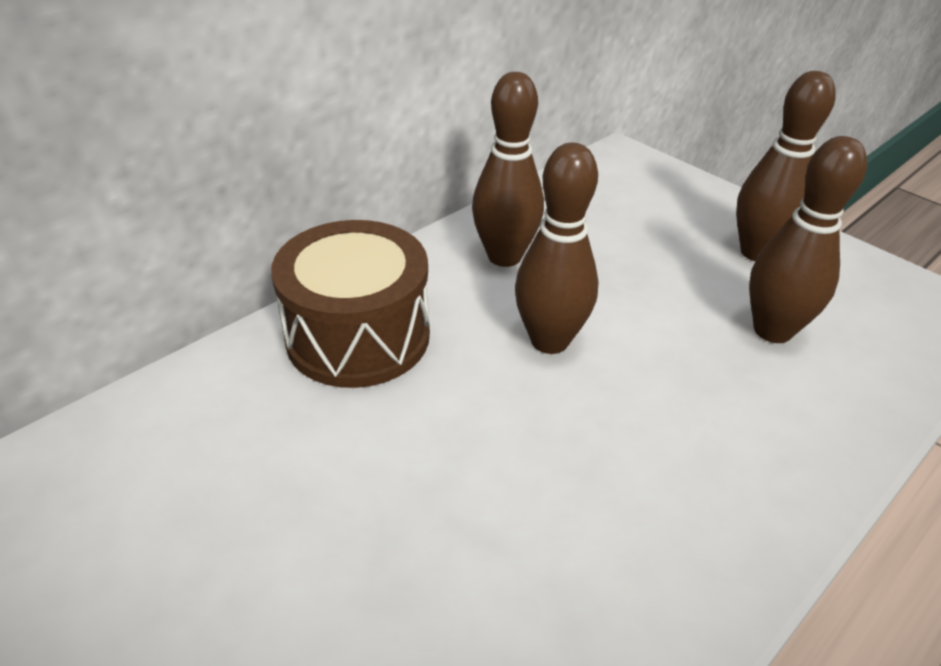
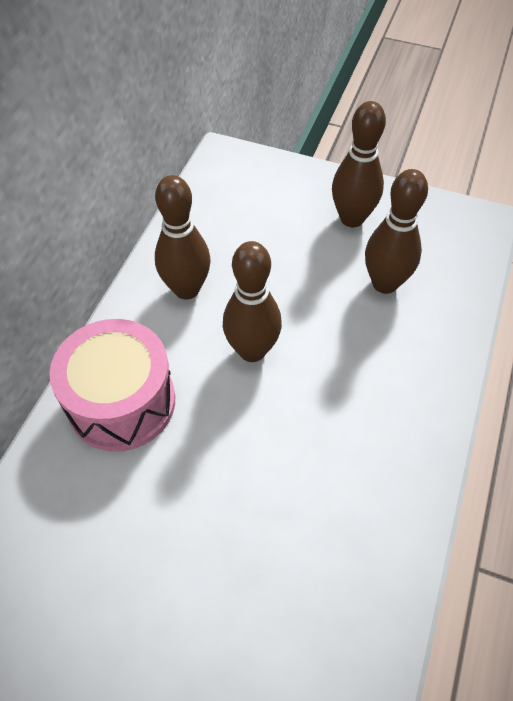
camera: 25 degrees left, 15 degrees up
(358, 336) = (121, 402): brown drum -> pink drum

